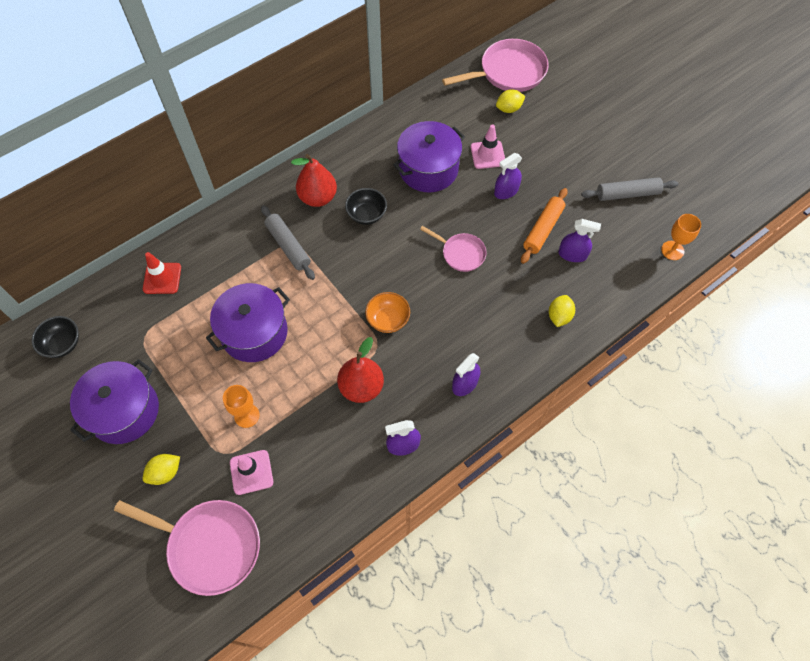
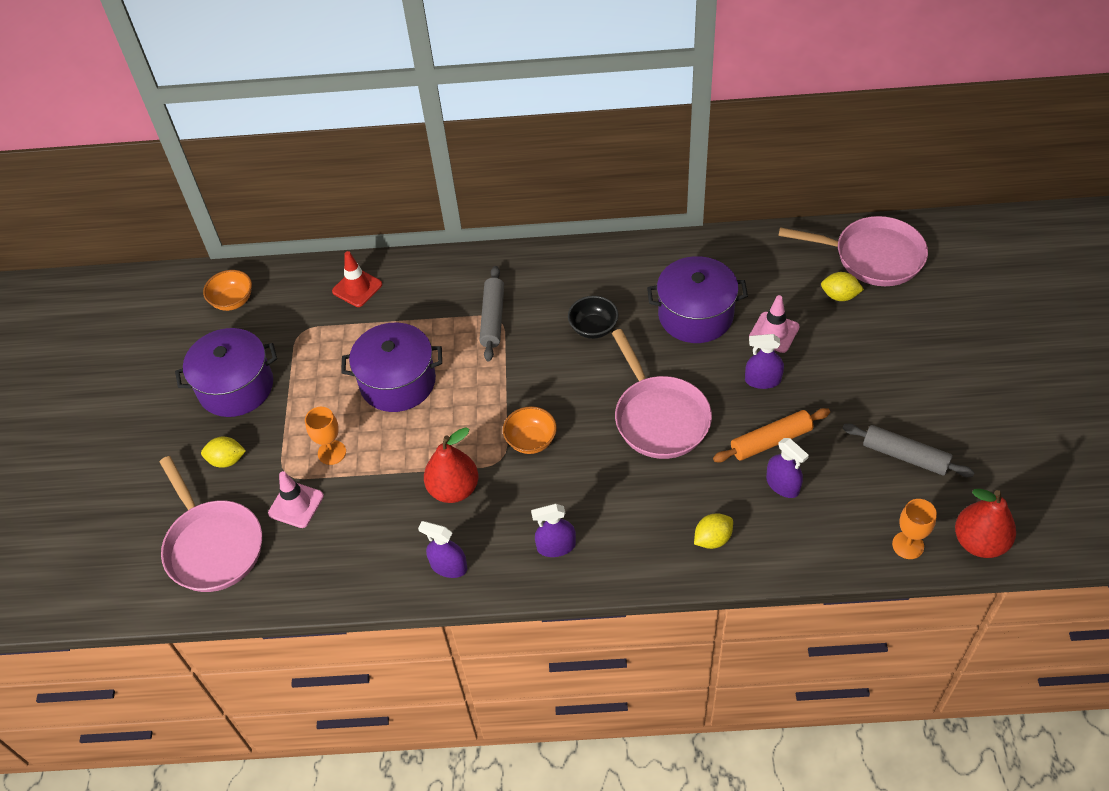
camera: 40 degrees right, 10 degrees down
(63, 344) = (233, 301): black bowl -> orange bowl
(318, 198) = (559, 287): red pear -> red pear (979, 542)
(460, 253) = (659, 417): pink pan -> pink pan, size x1.75

